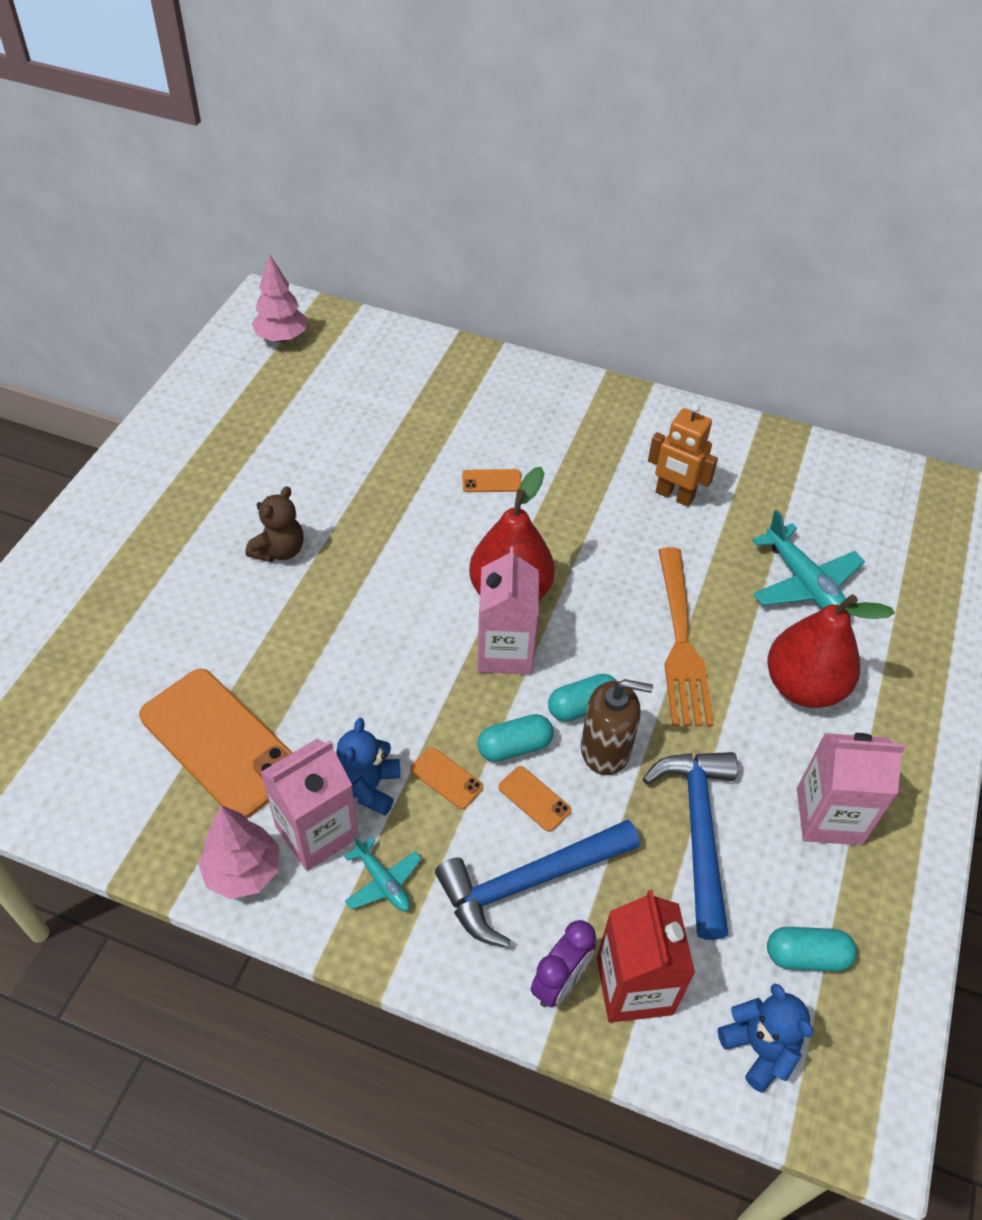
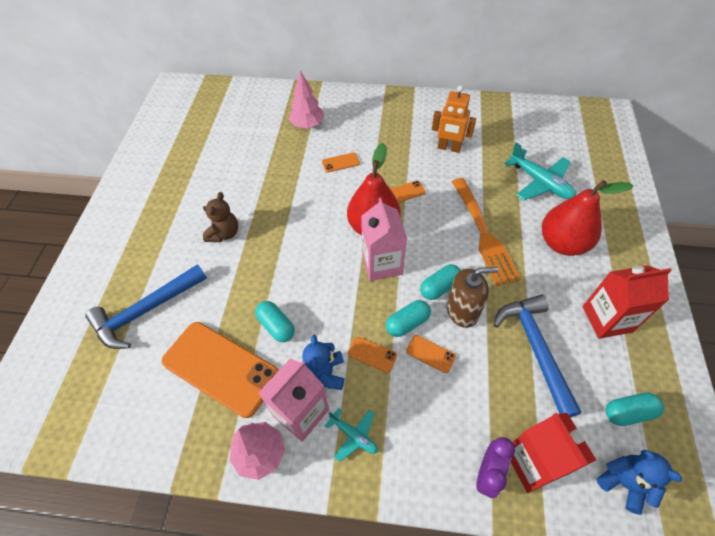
camera: 10 degrees left, 5 degrees up
(281, 338) = (189, 105): pink tree -> pink tree (307, 125)
(317, 704) = (276, 326): none -> turquoise capsule
(529, 882) = (445, 410): blue hammer -> blue hammer (146, 311)
(579, 551) = (405, 192): none -> orange phone
(829, 816) = (607, 319): pink carton -> red carton

